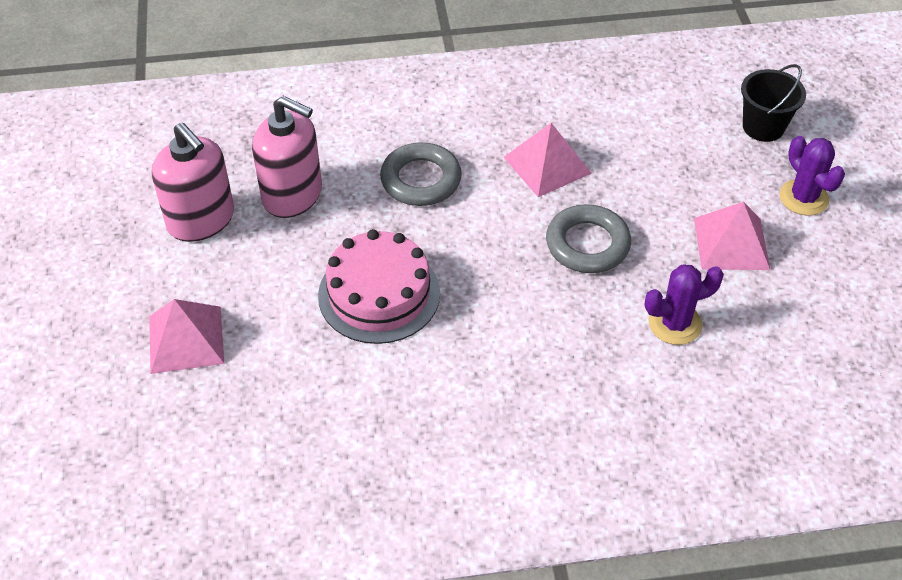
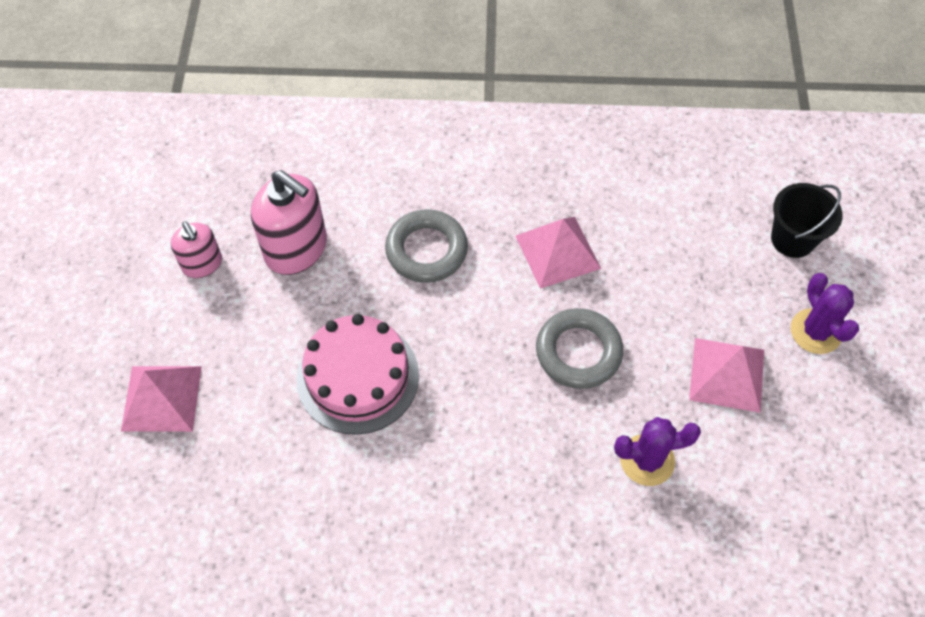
camera: 10 degrees right, 10 degrees up
(201, 220) = (202, 264): pink soap dispenser -> pink soap dispenser, size x0.59

